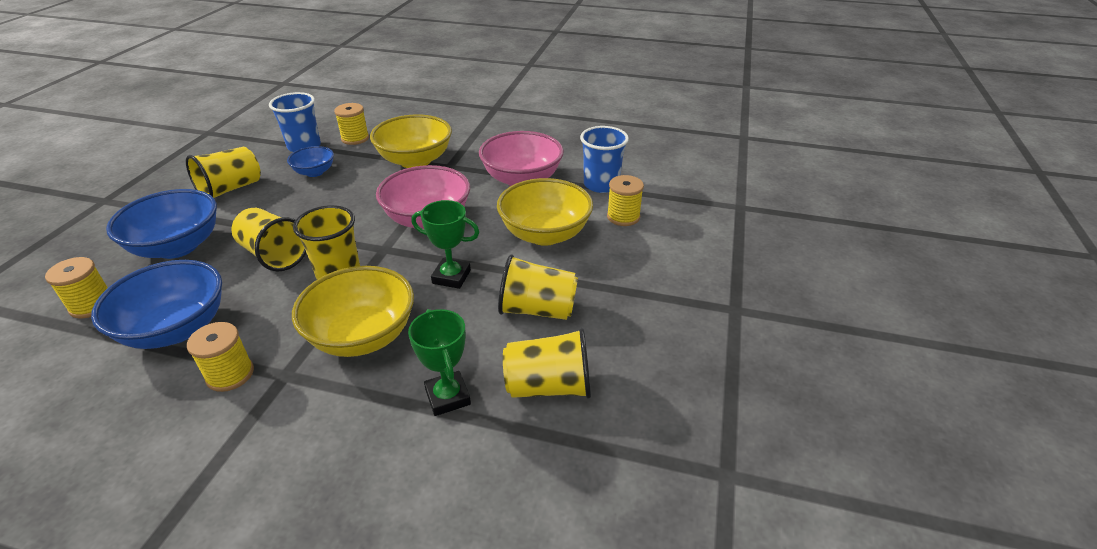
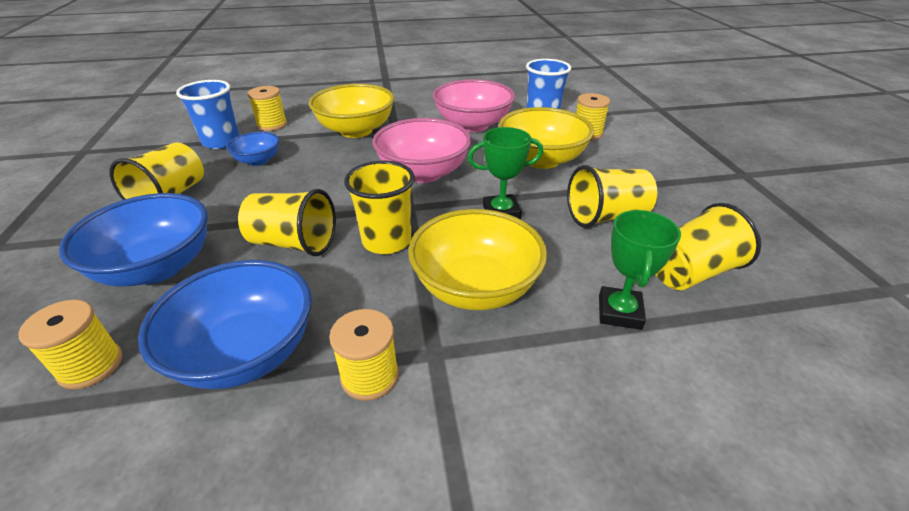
camera: 25 degrees left, 0 degrees up
(448, 397) = (619, 312): green trophy -> green trophy turned 60 degrees clockwise

